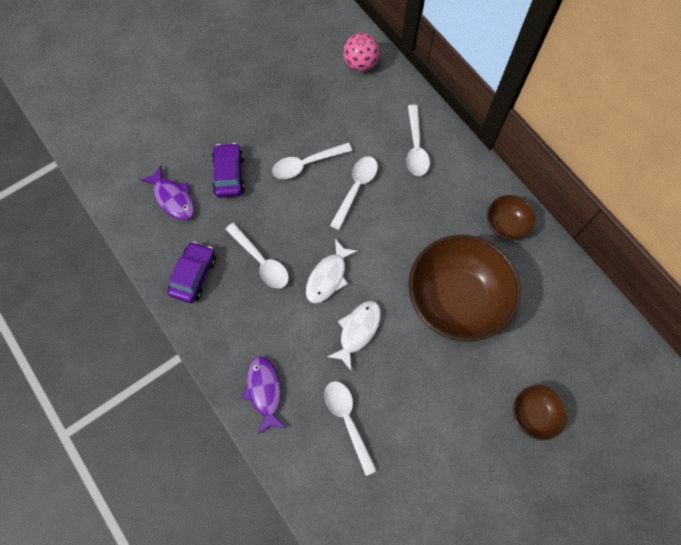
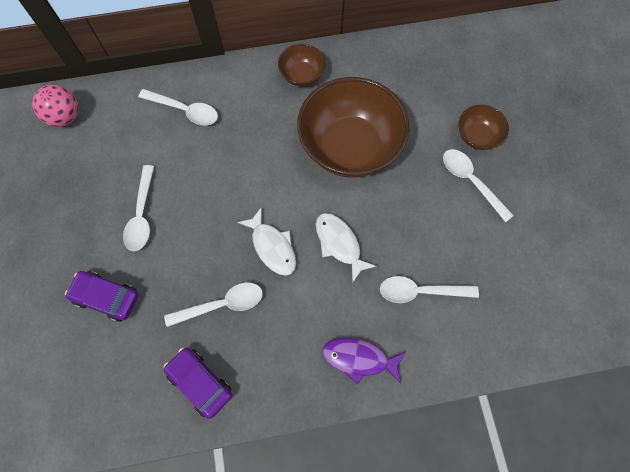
camera: 65 degrees left, 0 degrees up
(173, 198) = (98, 370): purple fish -> none
(356, 189) = (196, 181): white spoon -> white spoon (470, 181)

